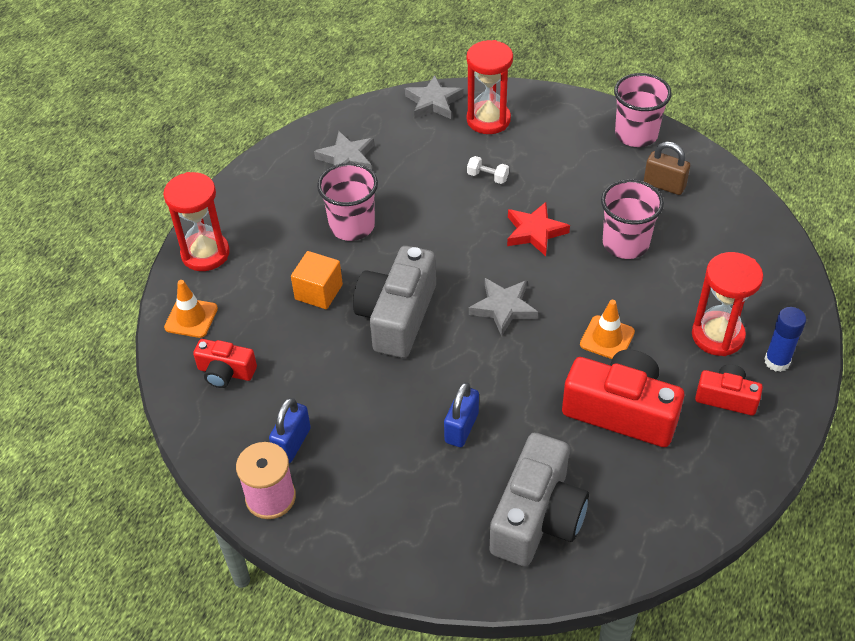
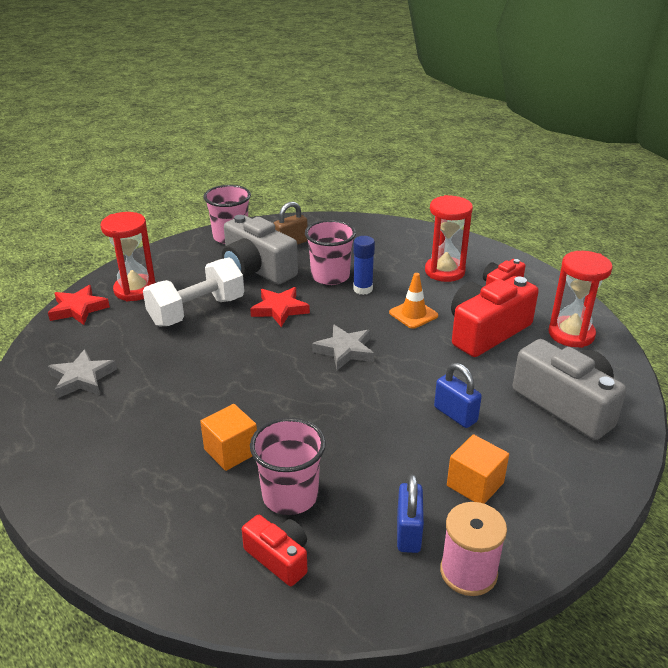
camera: 65 degrees left, 15 degrees down
(191, 318) = (177, 565): orange traffic cone -> none
(205, 254) = (95, 522): red hourglass -> red hourglass (571, 334)
(226, 372) = (279, 558): red camera -> red camera turned 90 degrees counterclockwise
(292, 443) = (408, 532): blue padlock -> blue padlock turned 45 degrees clockwise
(352, 226) = (170, 402): pink cup -> pink cup (290, 495)
(374, 472) = (475, 484): none -> orange cube
(397, 316) = (305, 410): grey camera -> grey camera (256, 269)
(433, 102) = (78, 309): grey star -> red star
(487, 177) = (197, 311): white dumbbell -> white dumbbell, size x2.50
(777, 361) = (482, 259): blue glue stick -> blue glue stick (363, 289)

